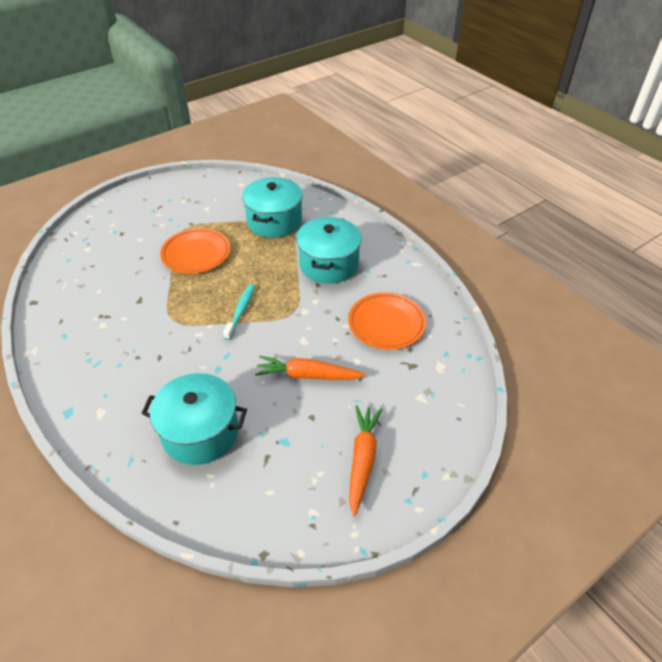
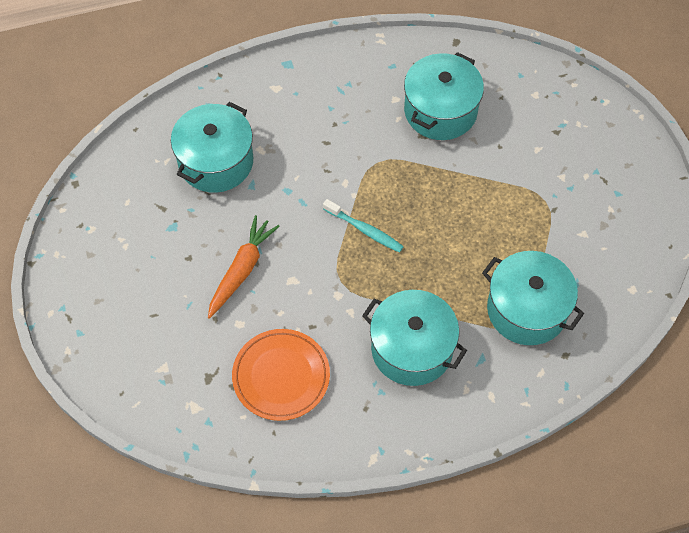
camera: 110 degrees right, 15 degrees up
(111, 295) = (440, 111): none -> turquoise pot
(196, 254) = (486, 204): orange plate -> none
(362, 460) = (120, 285): orange carrot -> none

